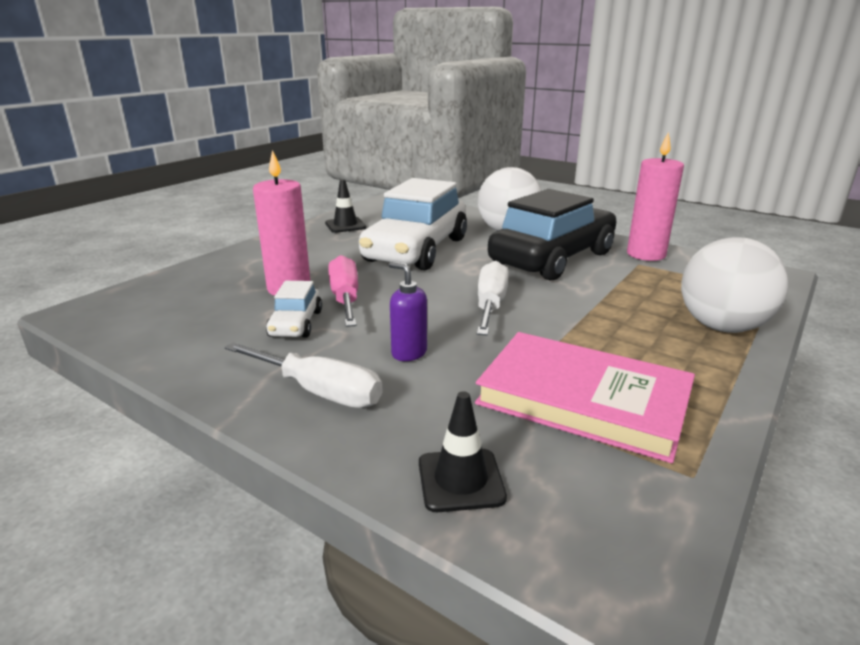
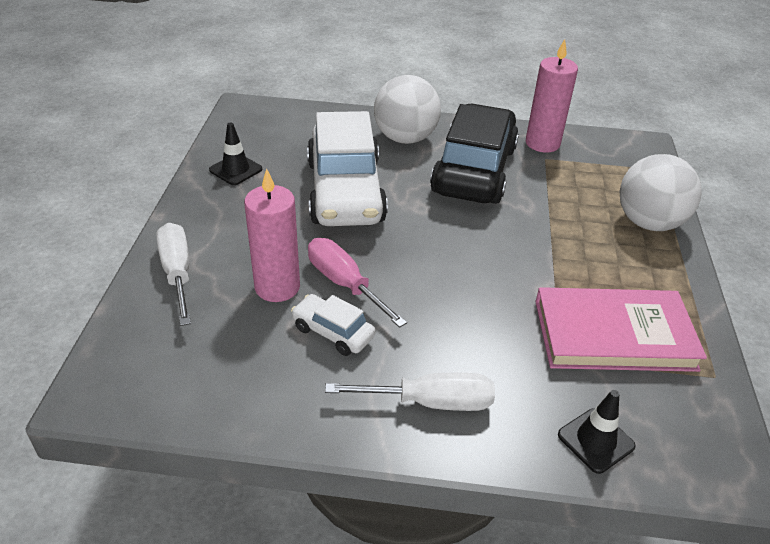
camera: 30 degrees left, 15 degrees up
(296, 324) = (333, 332): white car -> white car turned 150 degrees clockwise
(408, 353) = (459, 333): purple soap dispenser -> none
(490, 305) = (473, 252): white screwdriver -> white screwdriver (177, 273)

